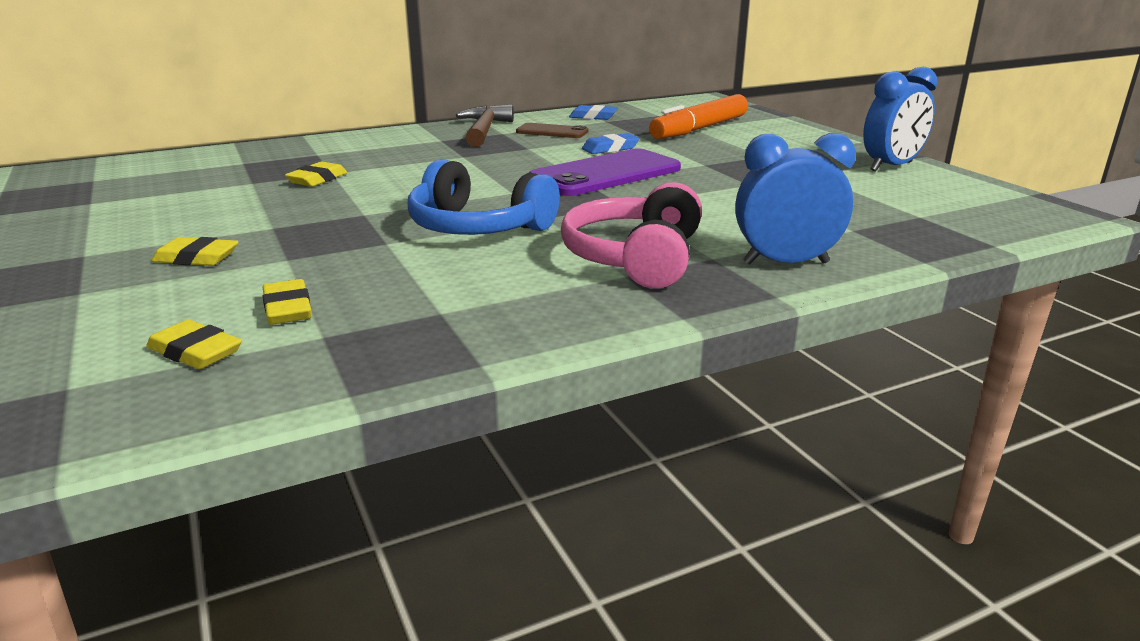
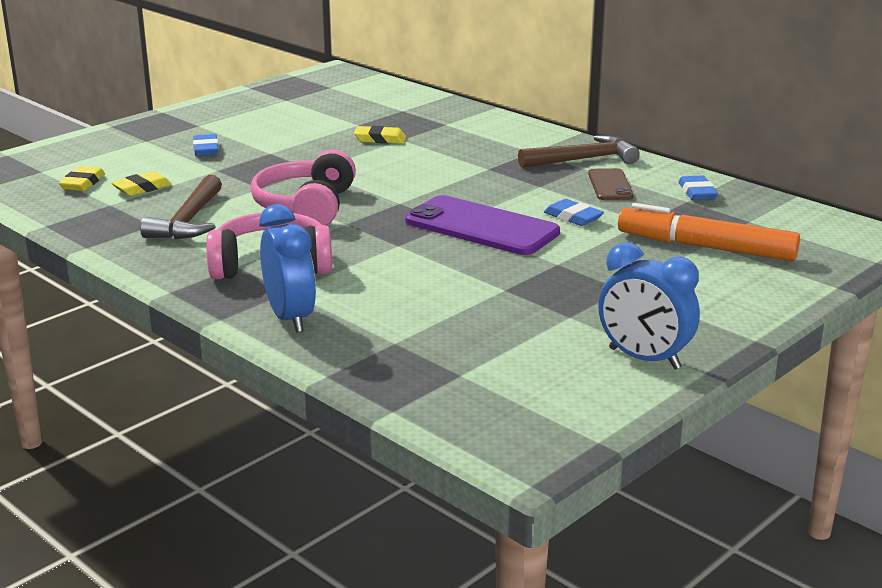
camera: 70 degrees right, 0 degrees up
(196, 258) = (206, 149): yellow eraser -> blue eraser
(454, 288) = (189, 221): none -> brown hammer
(477, 227) = (306, 206): blue headphones -> pink headphones

